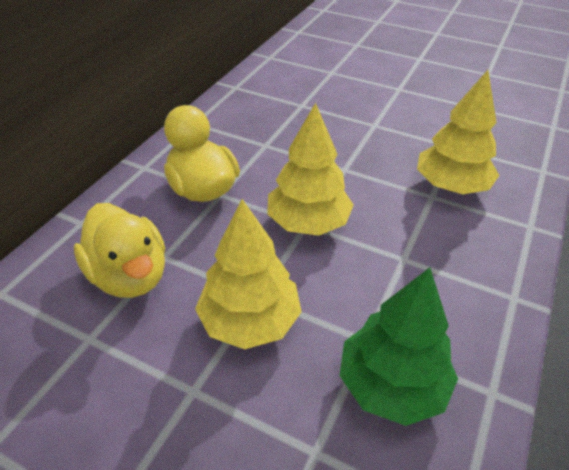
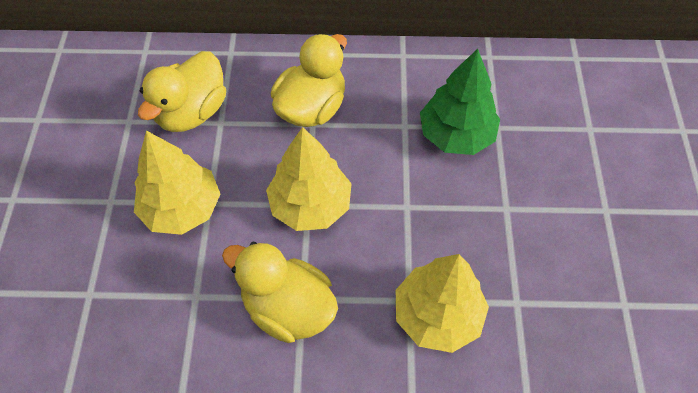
camera: 65 degrees right, 15 degrees up
(392, 385) = (160, 327): green tree -> green tree (456, 135)
(410, 271) = (288, 308): none -> yellow duck

